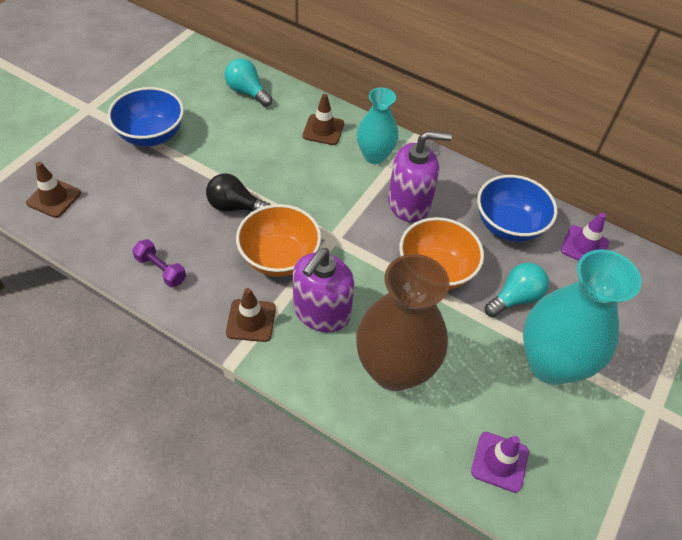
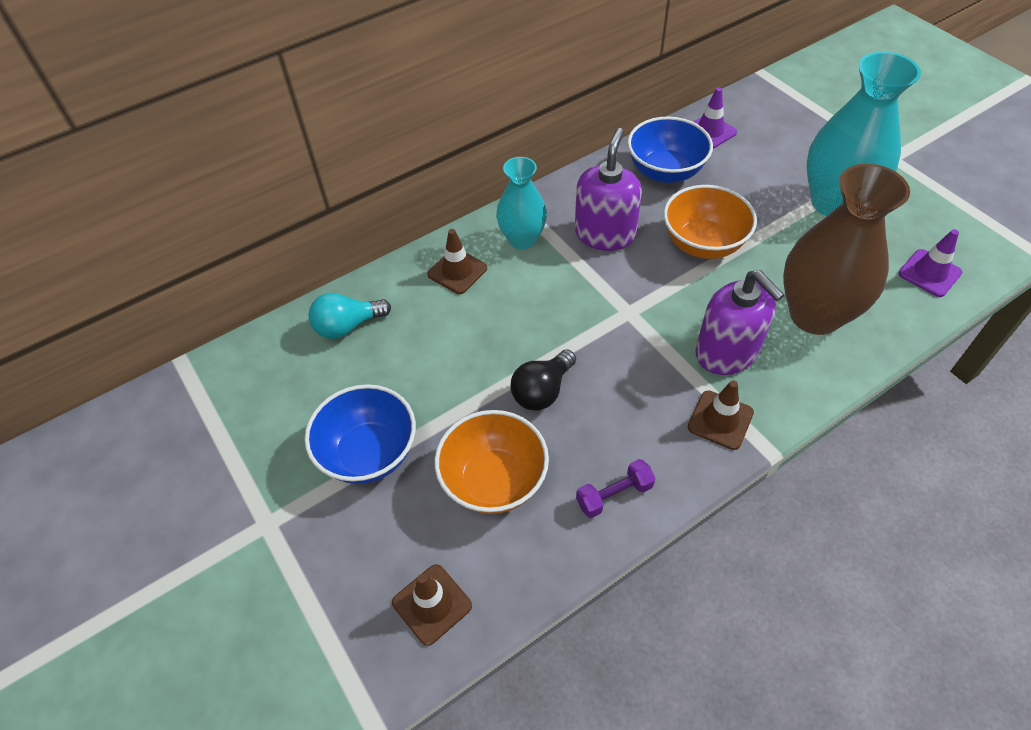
camera: 60 degrees left, 0 degrees up
(279, 258) = (639, 369): orange bowl -> orange bowl (494, 480)
(515, 298) = (754, 199): turquoise light bulb -> none

